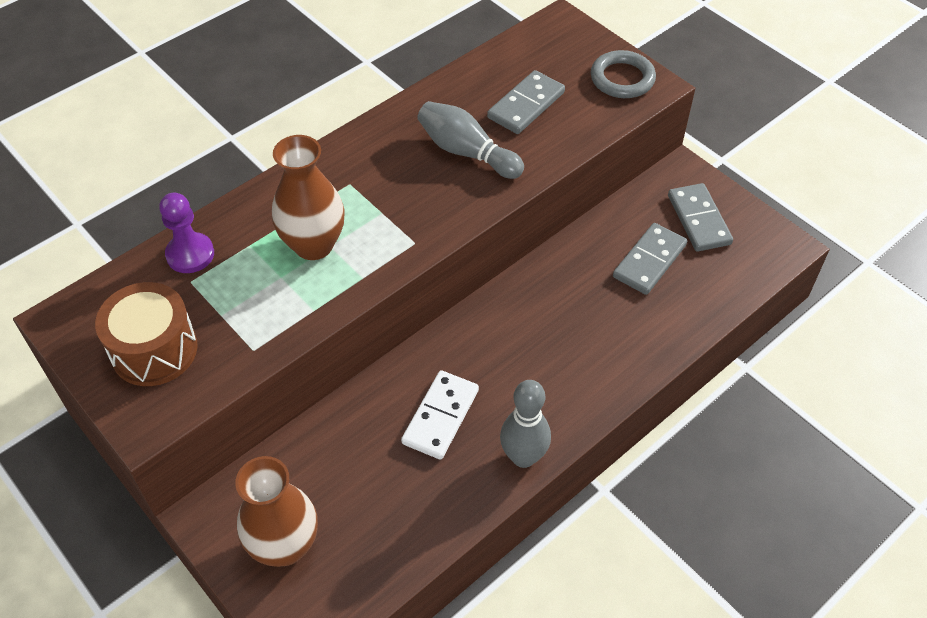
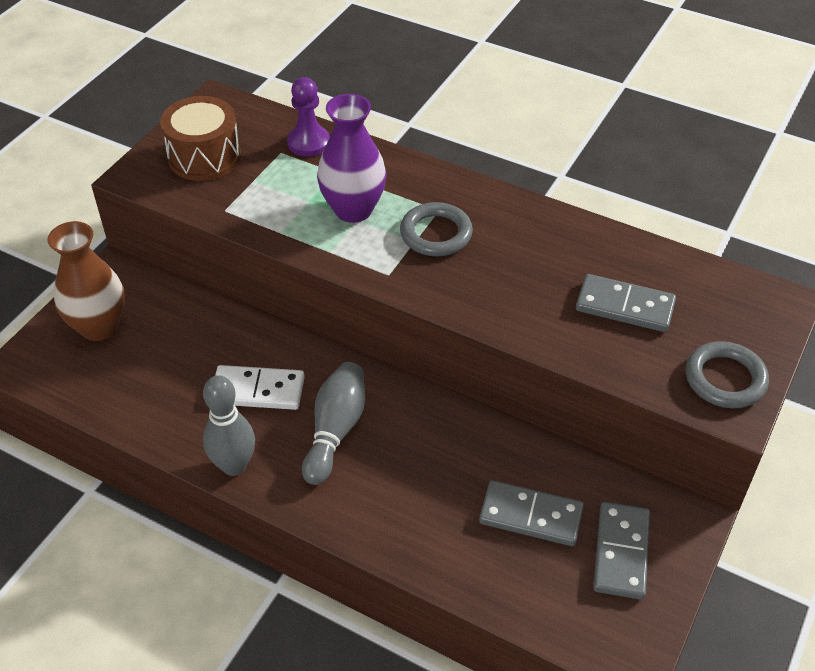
camera: 70 degrees right, 5 degrees down
(313, 245) = (353, 210): brown vase -> purple vase
(380, 194) = (436, 234): none -> grey ring
(466, 152) = (527, 278): grey bowling pin -> grey bowling pin (335, 430)
(698, 220) = (621, 552): grey domino -> grey domino turned 45 degrees counterclockwise

